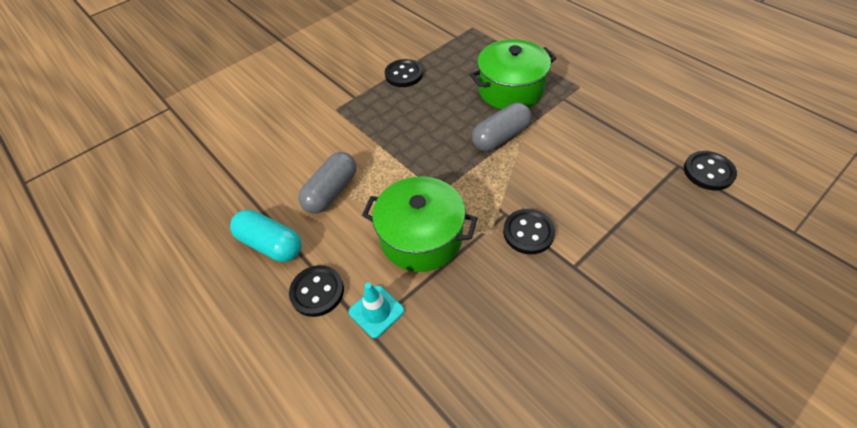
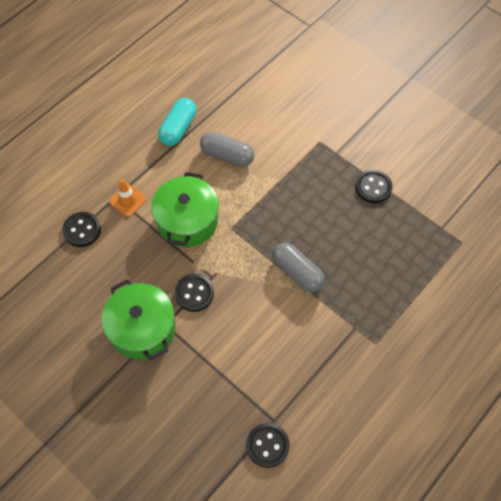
camera: 80 degrees right, 10 degrees up
(317, 292) = (142, 164): black button -> black button (82, 230)
(376, 311) = (128, 200): turquoise traffic cone -> orange traffic cone
(510, 90) = (362, 280): green pot -> green pot (142, 328)

